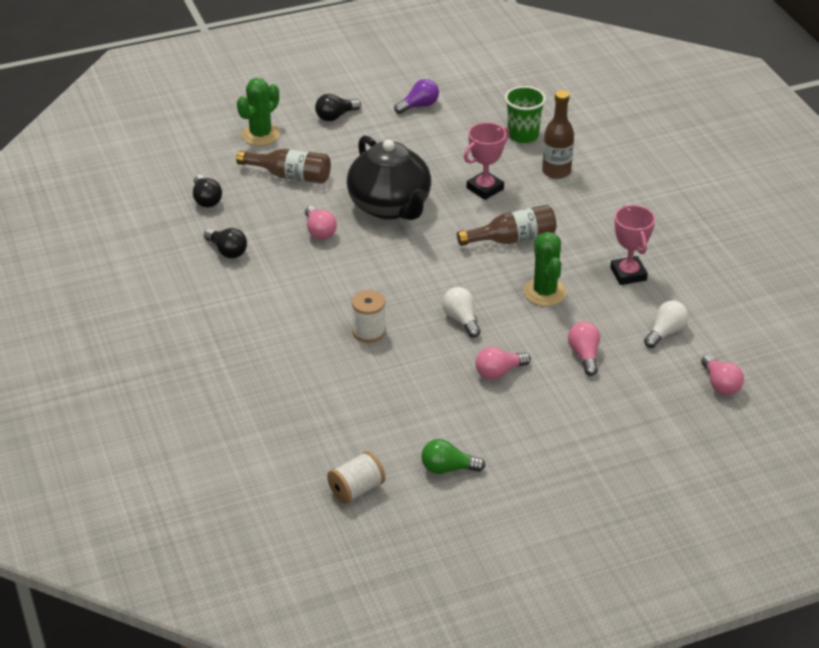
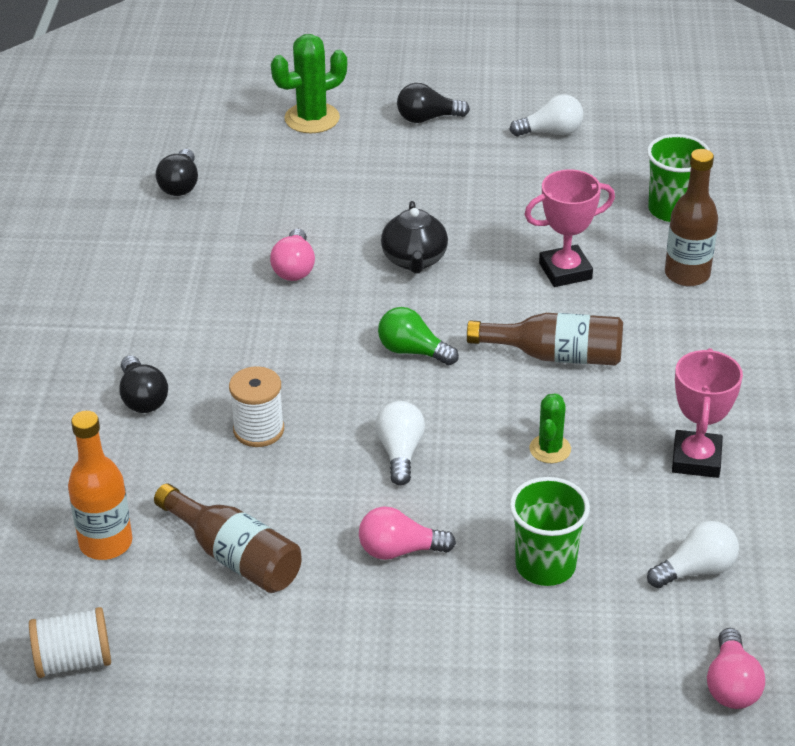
camera: 25 degrees right, 0 degrees up
(227, 251) = (155, 261): black light bulb -> black light bulb (142, 398)
(290, 176) = (310, 182): brown bottle -> brown bottle (235, 556)
(325, 422) = (106, 543): none -> orange bottle
(390, 206) = (414, 260): black teapot -> black teapot, size x0.53
(419, 106) = (551, 132): purple light bulb -> white light bulb
(448, 468) = (223, 675): green light bulb -> green light bulb (413, 351)
(545, 292) = (550, 449): green cactus -> green cactus, size x0.60
(584, 355) = (545, 565): pink light bulb -> green cup

